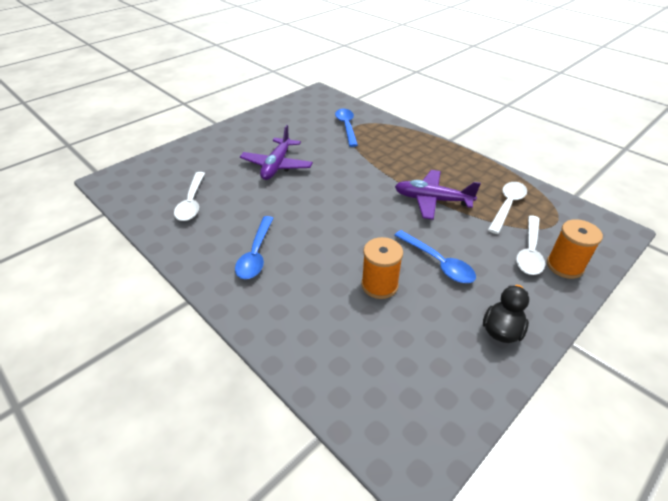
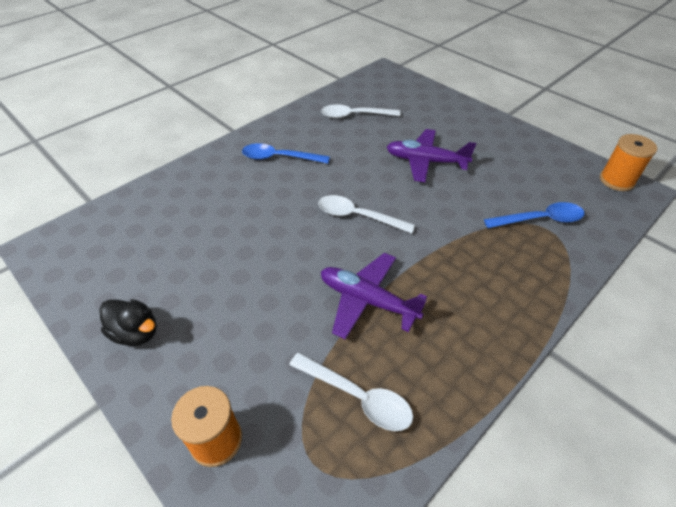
camera: 90 degrees right, 5 degrees up
(379, 285) = (223, 238): orange spool -> orange spool (616, 180)
(432, 200) = (367, 300): purple plane -> purple plane turned 75 degrees counterclockwise
(438, 262) = (247, 290): blue spoon -> none
(529, 251) = (252, 400): white spoon -> white spoon (358, 216)

